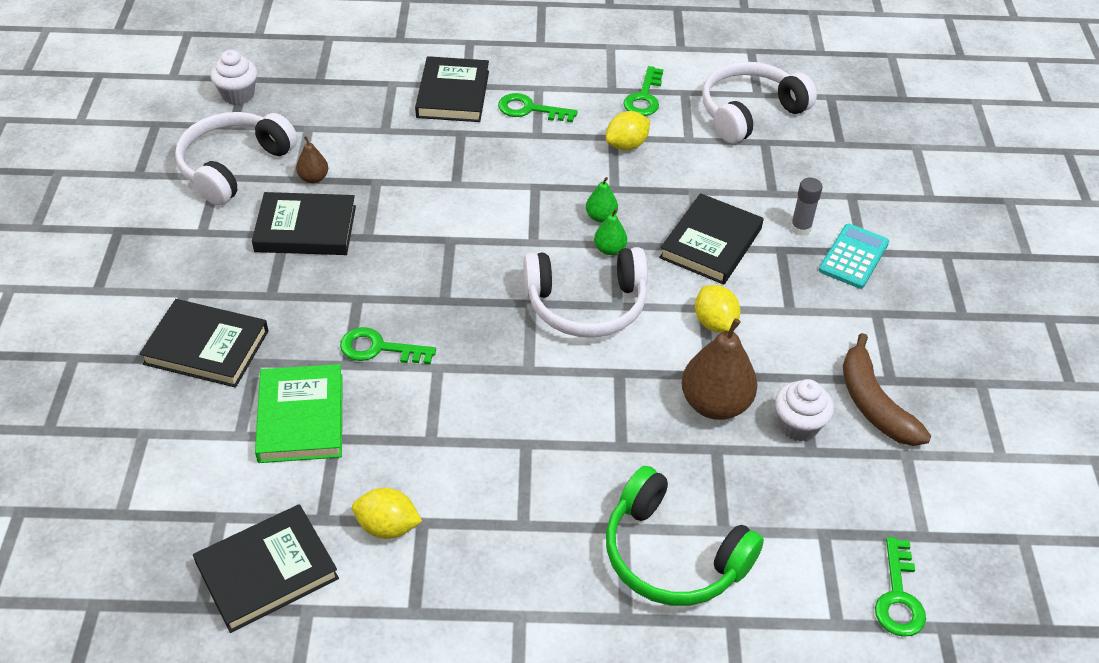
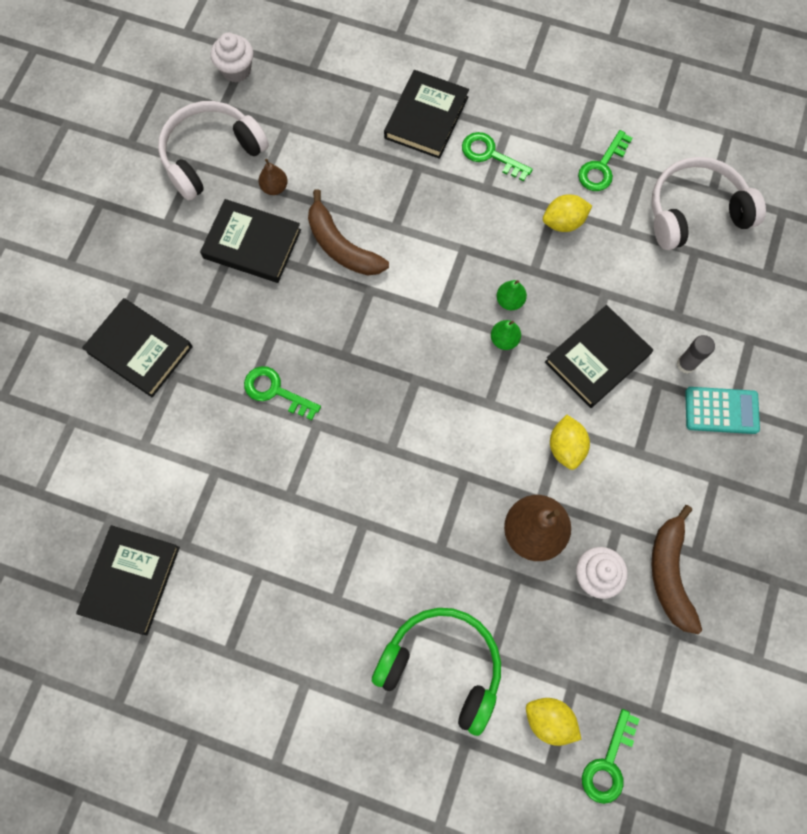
camera: 20 degrees right, 25 degrees up
(267, 571) = (131, 580): black book -> black book turned 60 degrees counterclockwise
(301, 417) = (194, 443): green book -> none
(387, 527) = (231, 568): yellow lemon -> yellow lemon (549, 720)
(405, 210) = (341, 246): none -> brown banana
(586, 305) = (462, 395): white headphones -> none
(672, 555) = (442, 666): green headphones -> green headphones turned 150 degrees clockwise
(853, 257) = (721, 410): turquoise calculator -> turquoise calculator turned 45 degrees clockwise

